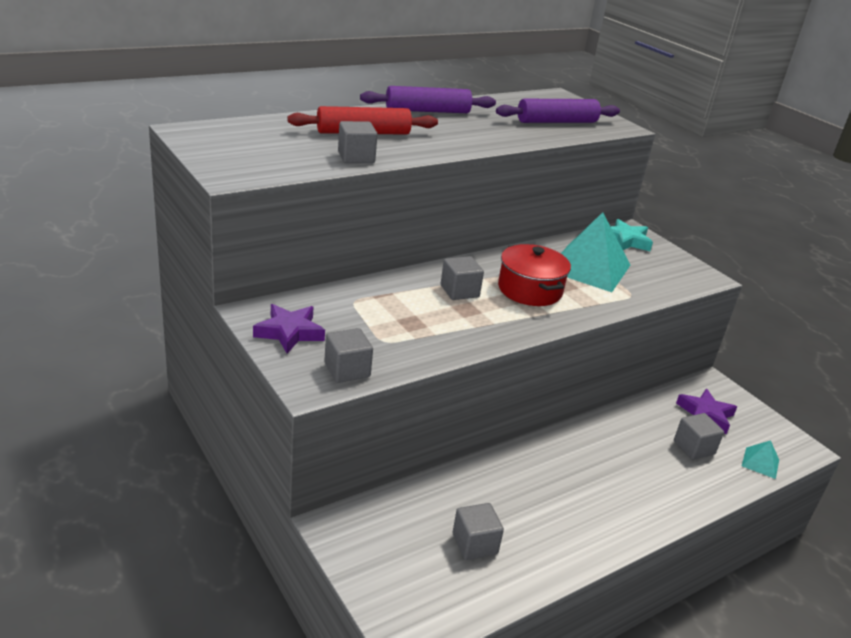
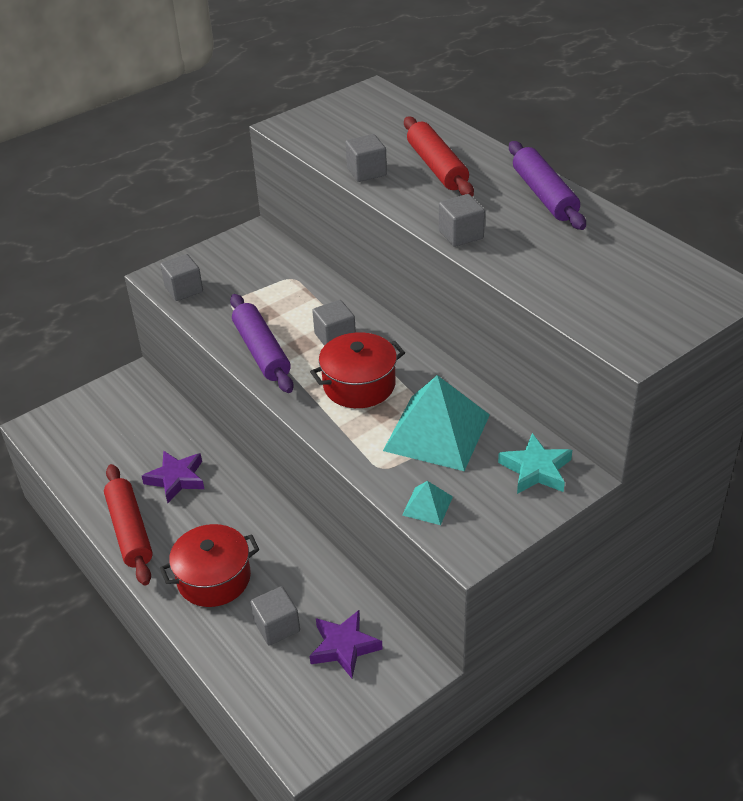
camera: 90 degrees right, 10 degrees up
(289, 332) = (230, 255): purple star -> purple star (176, 479)
(474, 544) = (120, 455): grey cube -> grey cube (461, 235)
(556, 122) = (597, 289): purple rolling pin -> purple rolling pin (262, 351)
(592, 539) = (130, 531): none -> red rolling pin
(648, 481) = (214, 578): none -> red pot
(760, 463) = (263, 692): turquoise pyramid -> turquoise pyramid (427, 506)

